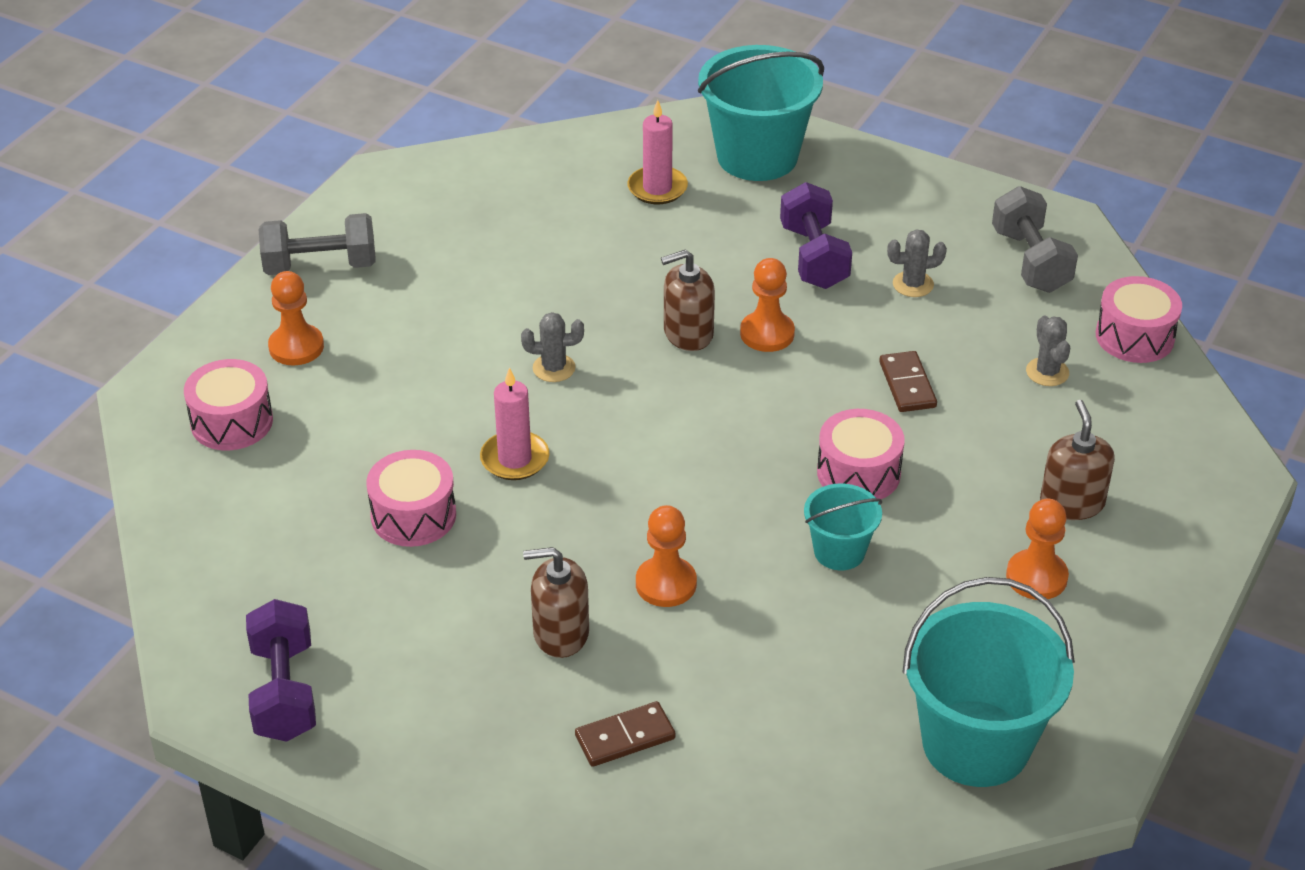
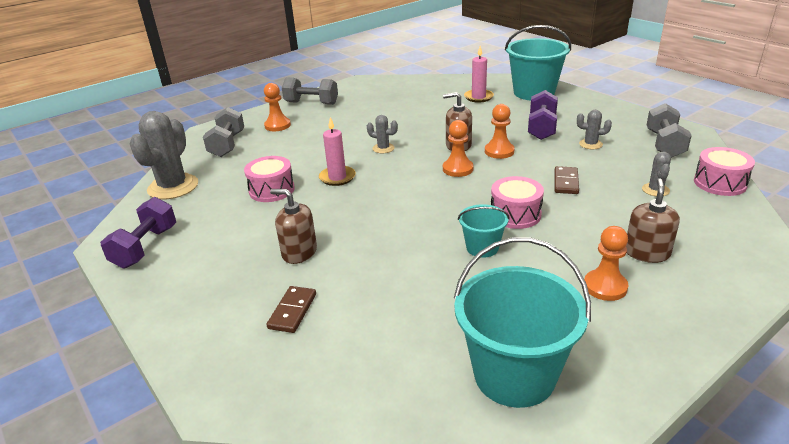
camera: 25 degrees right, 10 degrees down
(213, 552) = (173, 187): none -> grey cactus
(232, 422) = (227, 145): pink drum -> grey dumbbell
(625, 737) = (292, 311): brown domino -> brown domino turned 75 degrees counterclockwise
(666, 584) = (372, 242): orange pawn -> orange pawn (458, 169)

